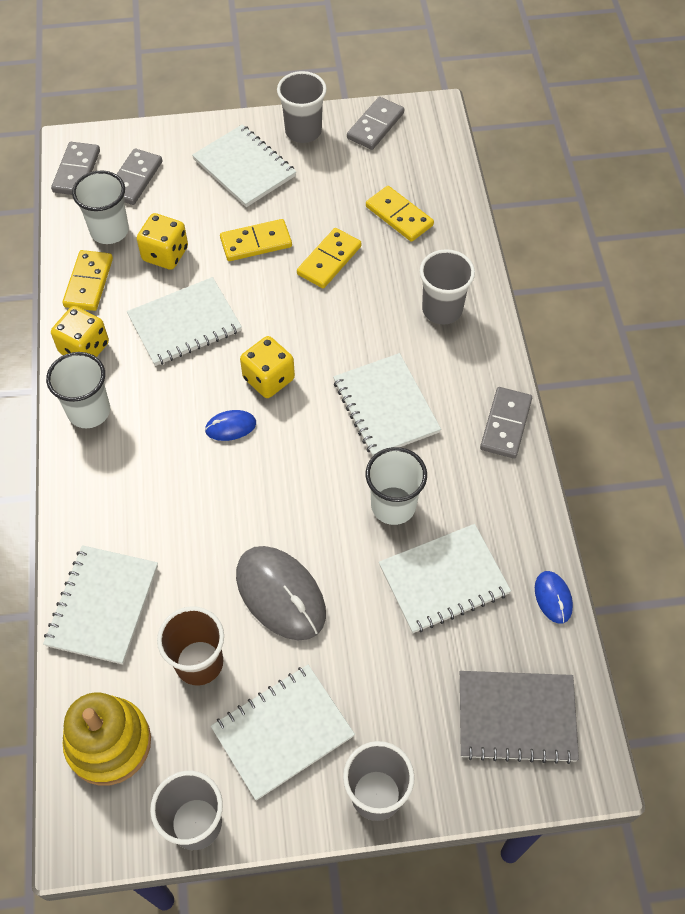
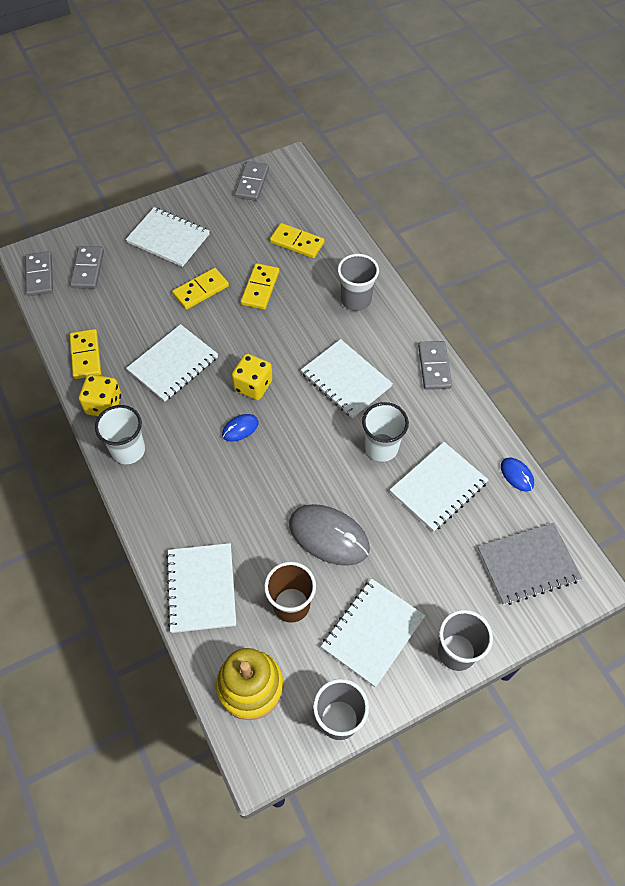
camera: 20 degrees left, 0 degrees up
(109, 231) = (85, 312): white cup -> none
(165, 254) = (136, 318): yellow dice -> none
(303, 131) = (201, 200): grey cup -> none

